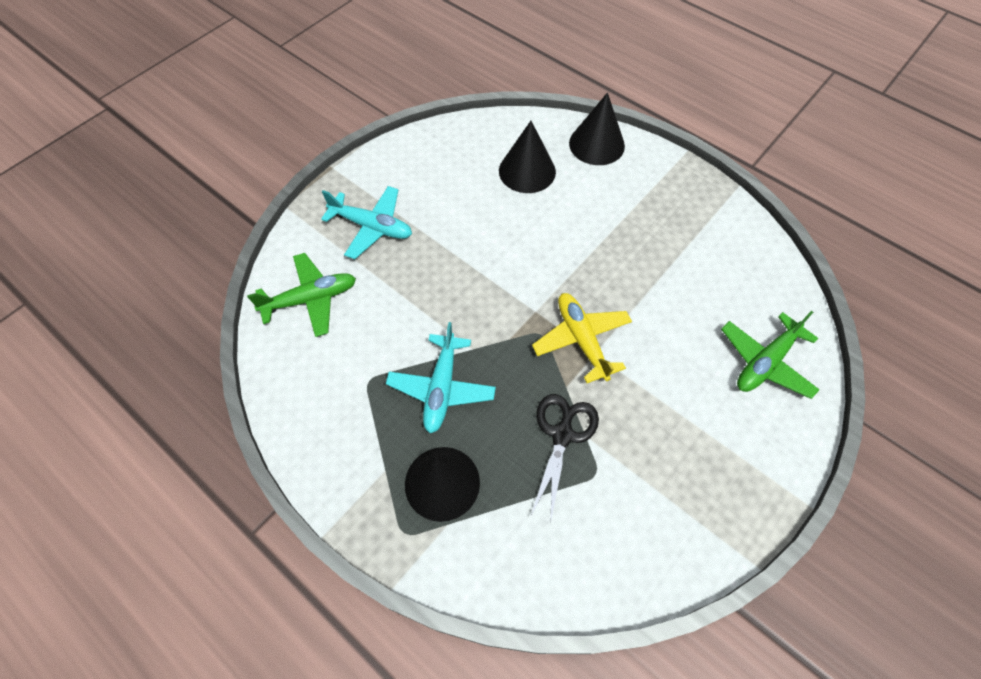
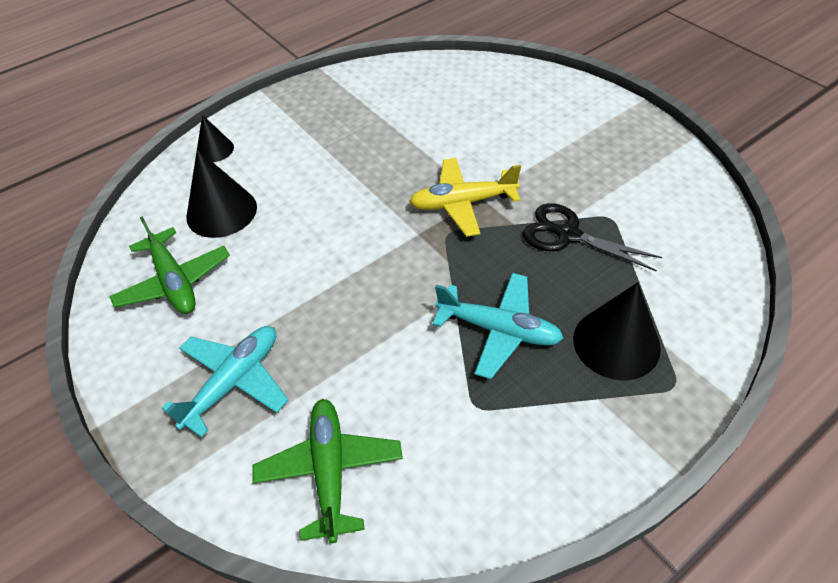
camera: 75 degrees left, 10 degrees down
(596, 144) = (215, 149): black cone -> black cone, size x0.58
(765, 362) = (511, 93): green plane -> green plane (174, 282)

